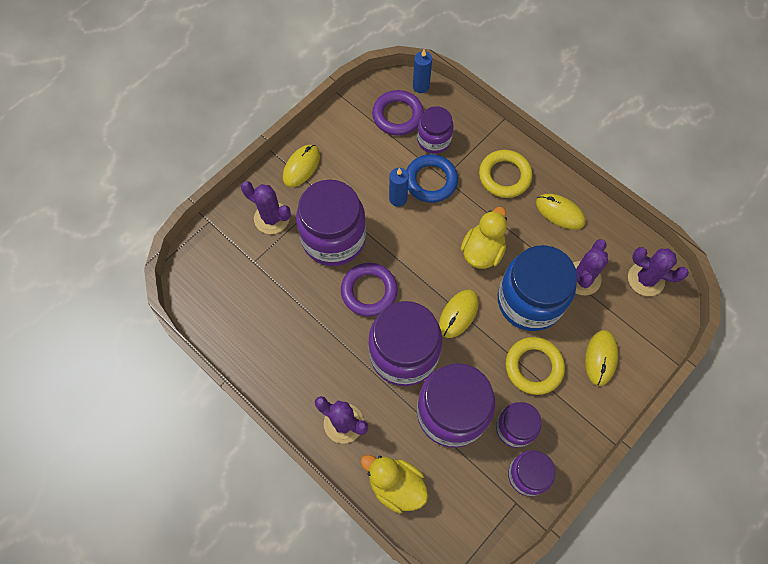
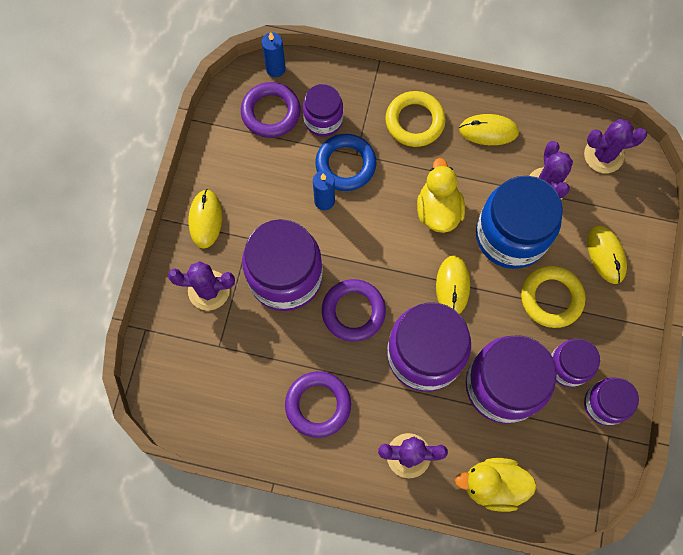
camera: 30 degrees left, 5 degrees up
(298, 345) = (318, 405): none -> purple ring

